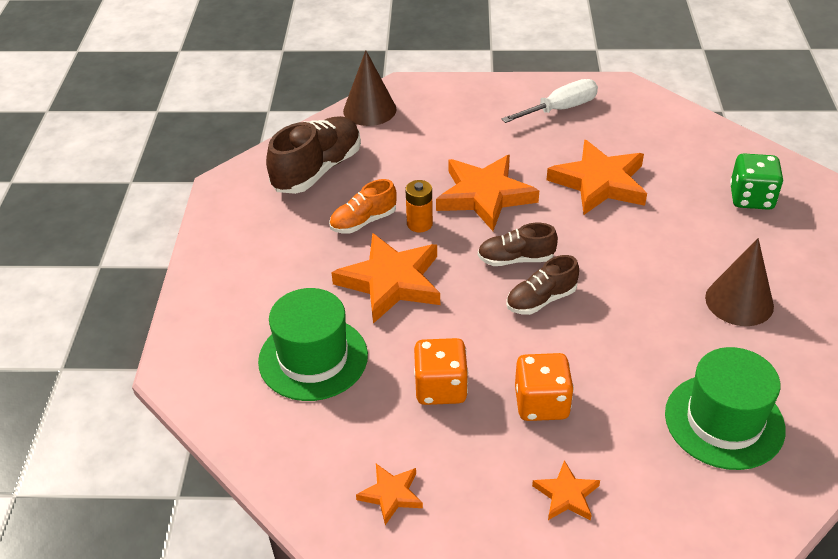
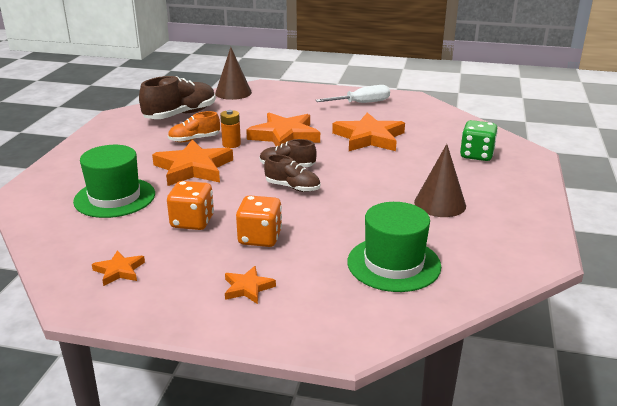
camera: 10 degrees right, 15 degrees down
(541, 300) = (292, 187): brown shoe -> brown shoe turned 135 degrees counterclockwise

